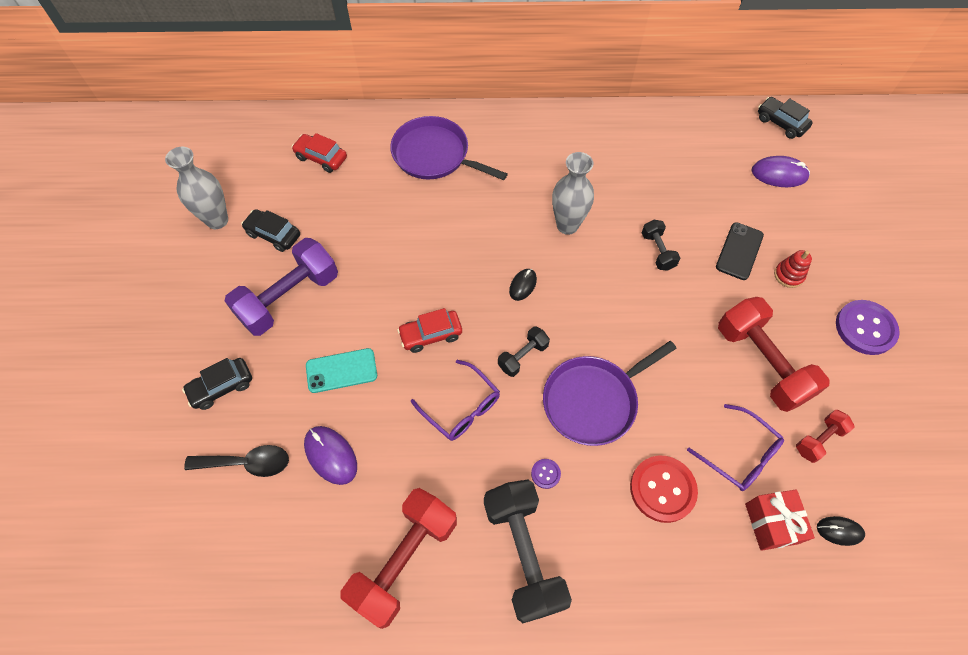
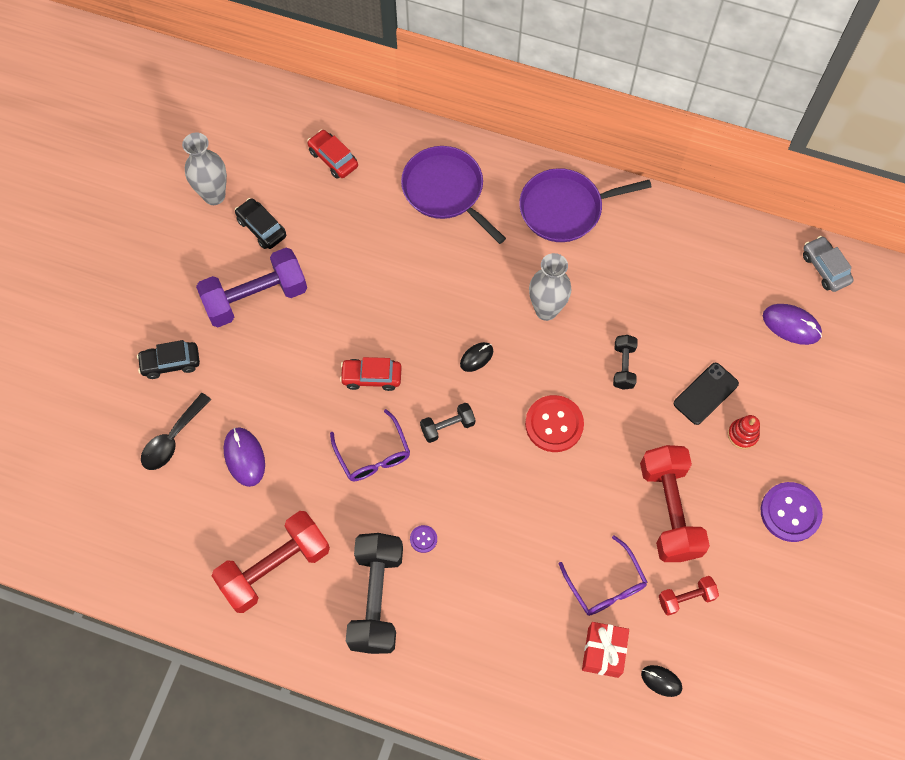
camera: 20 degrees right, 5 degrees up
(247, 463) = (172, 439): black spoon -> black spoon turned 105 degrees clockwise
(341, 370) = (279, 384): turquoise phone -> none
(593, 400) = (494, 490): purple pan -> purple pan (565, 209)
(662, 489) = (520, 589): red button -> red button (554, 424)
(781, 123) = (825, 268): black car -> grey car

